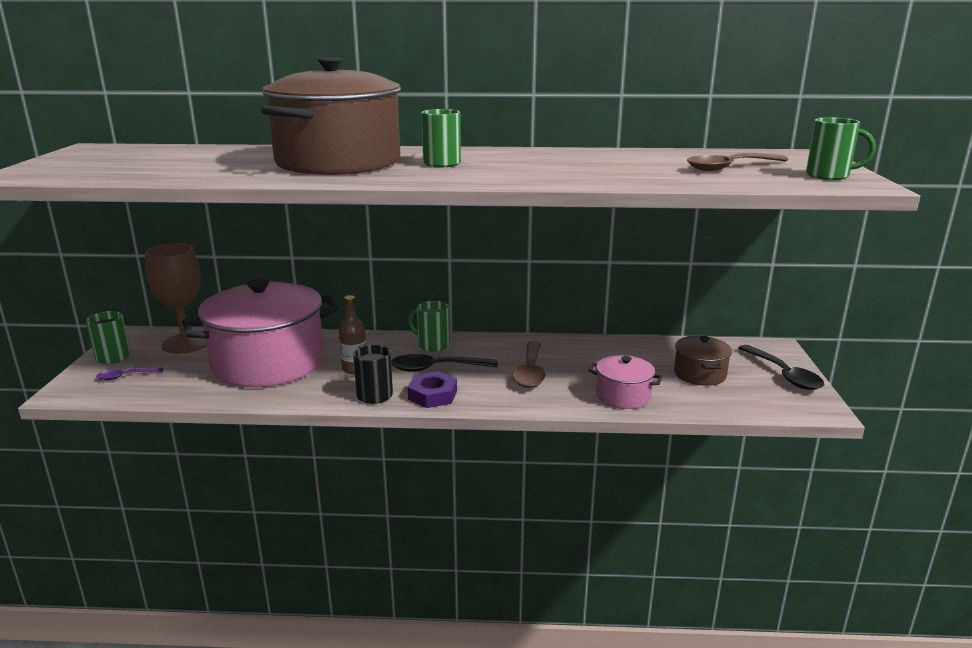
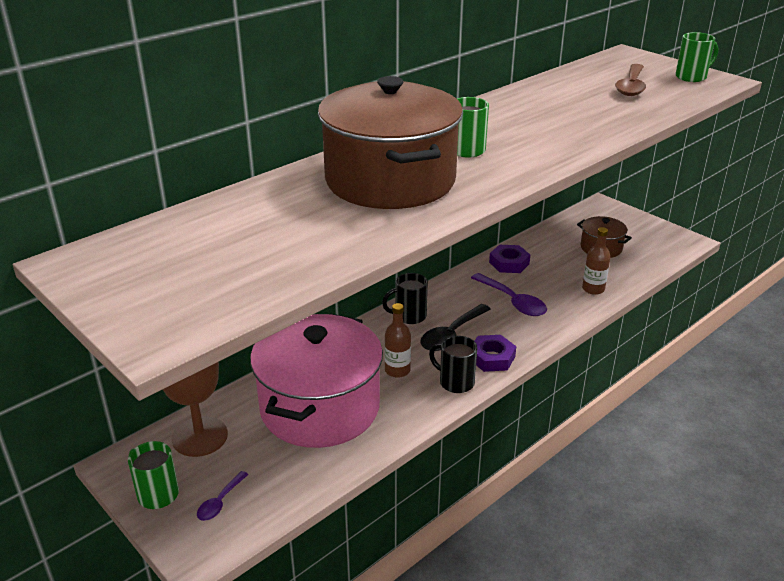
camera: 45 degrees left, 10 degrees up
(432, 345) = (409, 316): green mug -> black mug
(530, 372) = (513, 301): brown spoon -> purple spoon
(584, 349) = (509, 263): none -> purple nut
(623, 396) = (593, 289): pink pot -> brown bottle
(784, 375) = (637, 225): black spoon -> none

